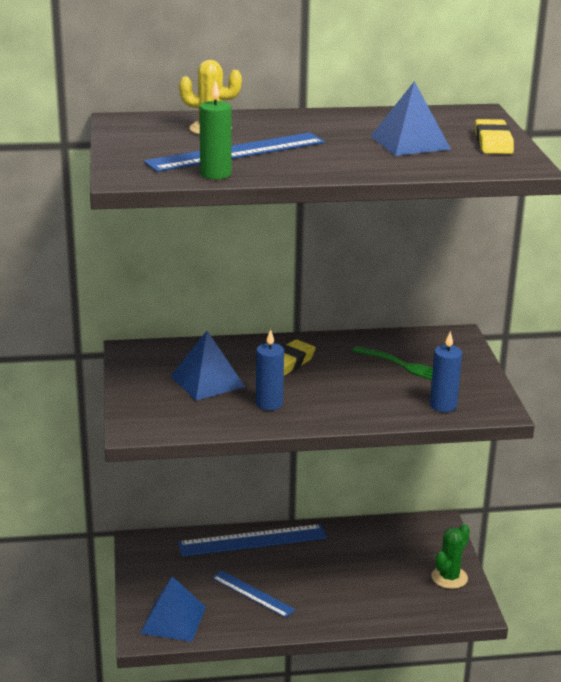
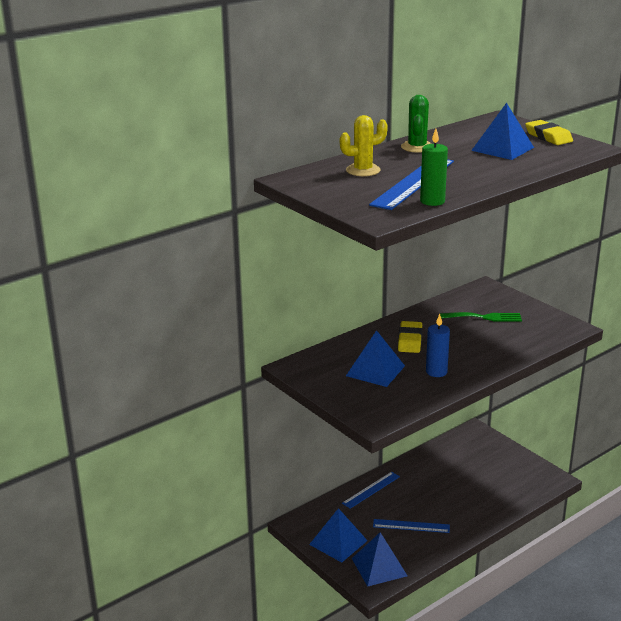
camera: 30 degrees left, 0 degrees up
(160, 578) = (338, 542): none -> blue pyramid
(252, 541) = (371, 490): blue ruler -> blue ruler, size x0.61
(443, 405) = (539, 335): blue candle -> none
(449, 577) = (517, 463): green cactus -> green cactus (417, 147)

